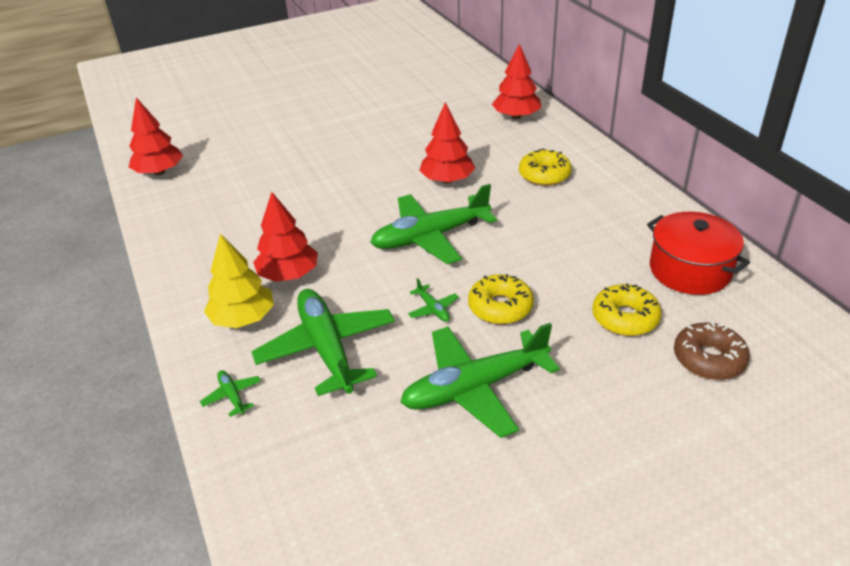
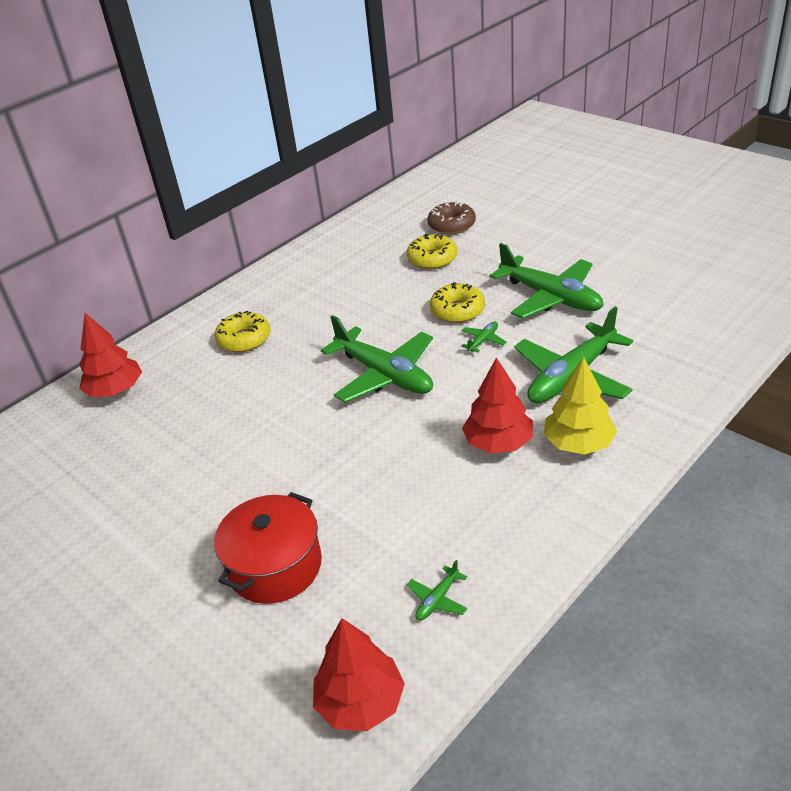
camera: 110 degrees left, 0 degrees up
(232, 396) = (663, 404): green plane -> green plane (437, 600)
(447, 180) = (276, 397): red tree -> none
(690, 270) = (359, 245): red pot -> red pot (275, 566)

